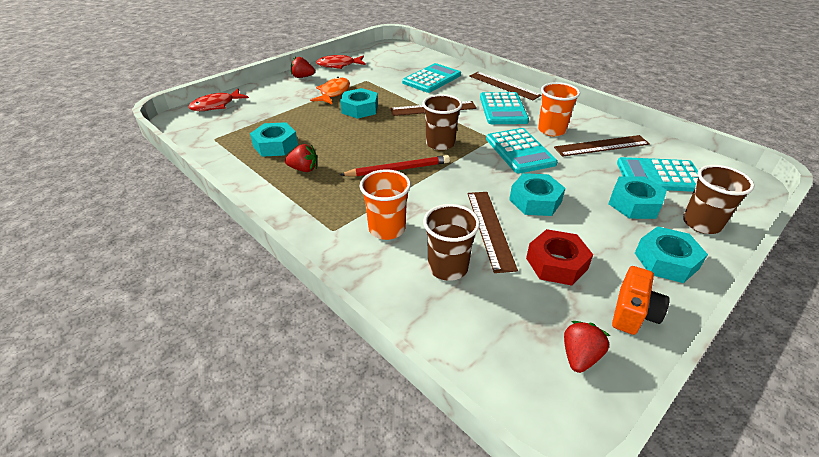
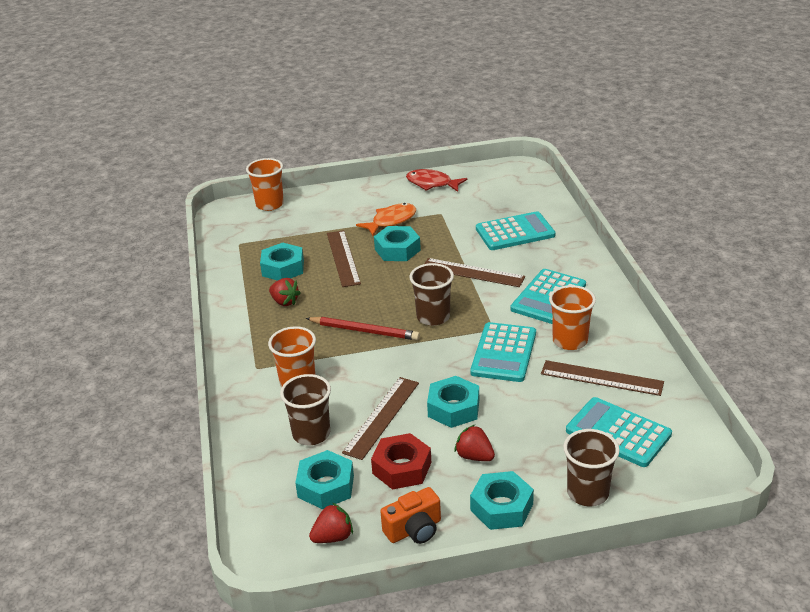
camera: 35 degrees right, 5 degrees down
(216, 105) = (269, 204): red fish -> orange cup
(303, 77) = (380, 190): red strawberry -> red strawberry (474, 456)
(503, 85) = (588, 266): brown ruler -> brown ruler (343, 258)
(634, 204) = (547, 448): turquoise nut -> turquoise nut (326, 486)

